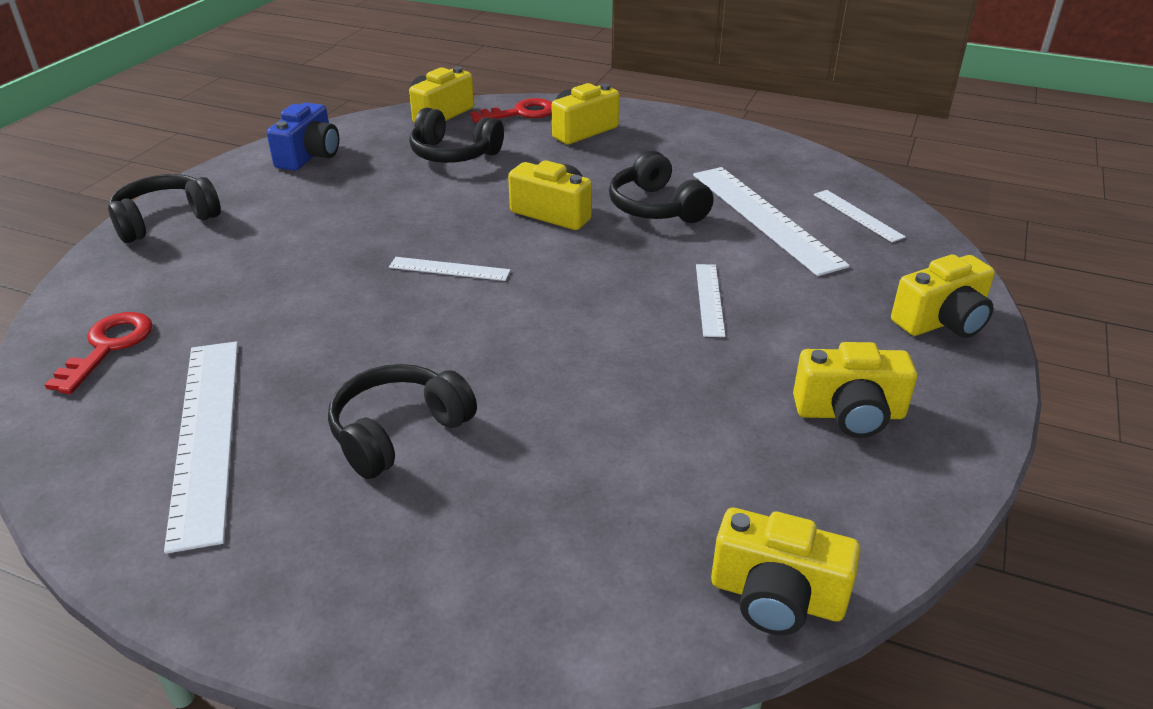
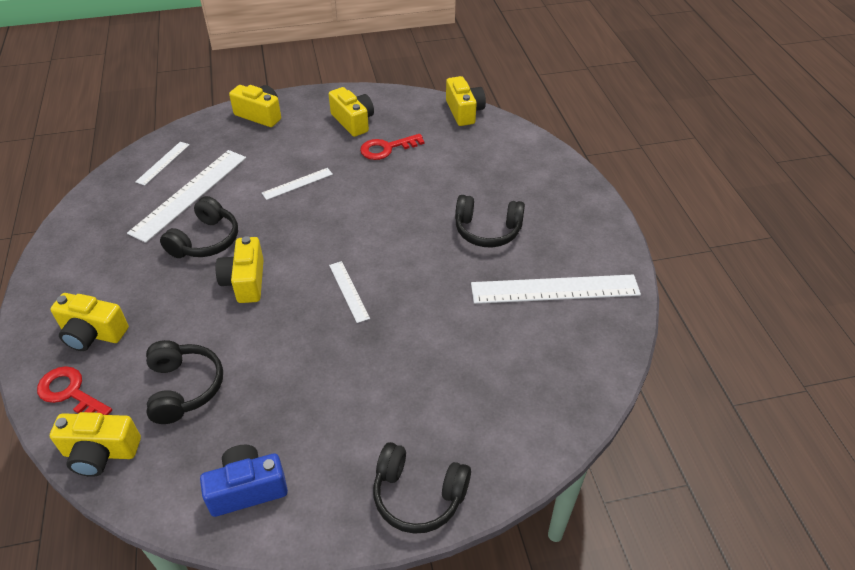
camera: 125 degrees left, 10 degrees up
(108, 346) = (550, 386): red key -> red key (386, 148)
(205, 435) = (555, 289): white ruler -> white ruler turned 45 degrees clockwise

